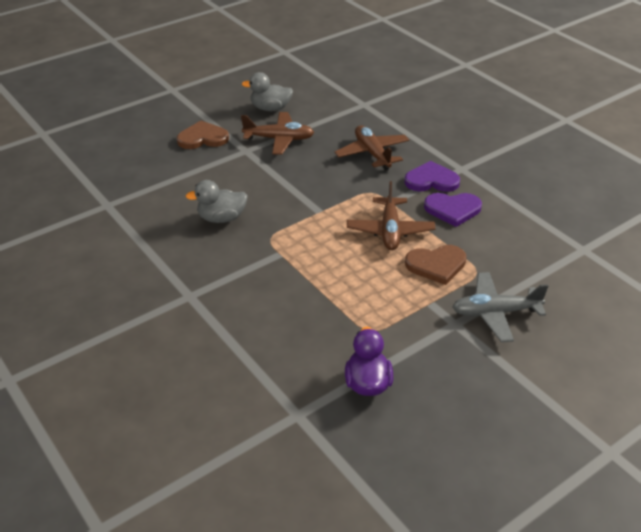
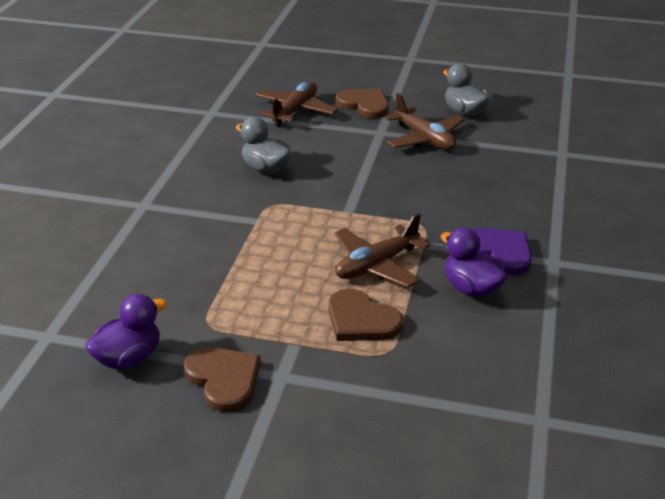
camera: 50 degrees right, 5 degrees down
(372, 153) = (487, 196): brown plane -> brown plane (295, 111)
(434, 349) = (224, 379): none -> brown heart
(452, 209) = (471, 288): purple heart -> purple duck
(495, 313) = (333, 397): grey plane -> none

